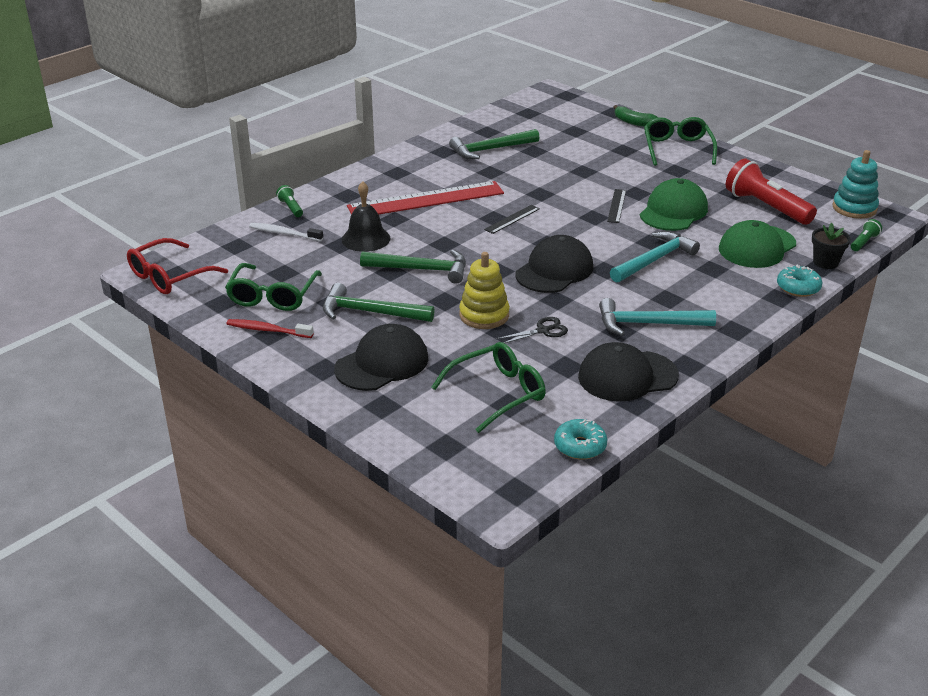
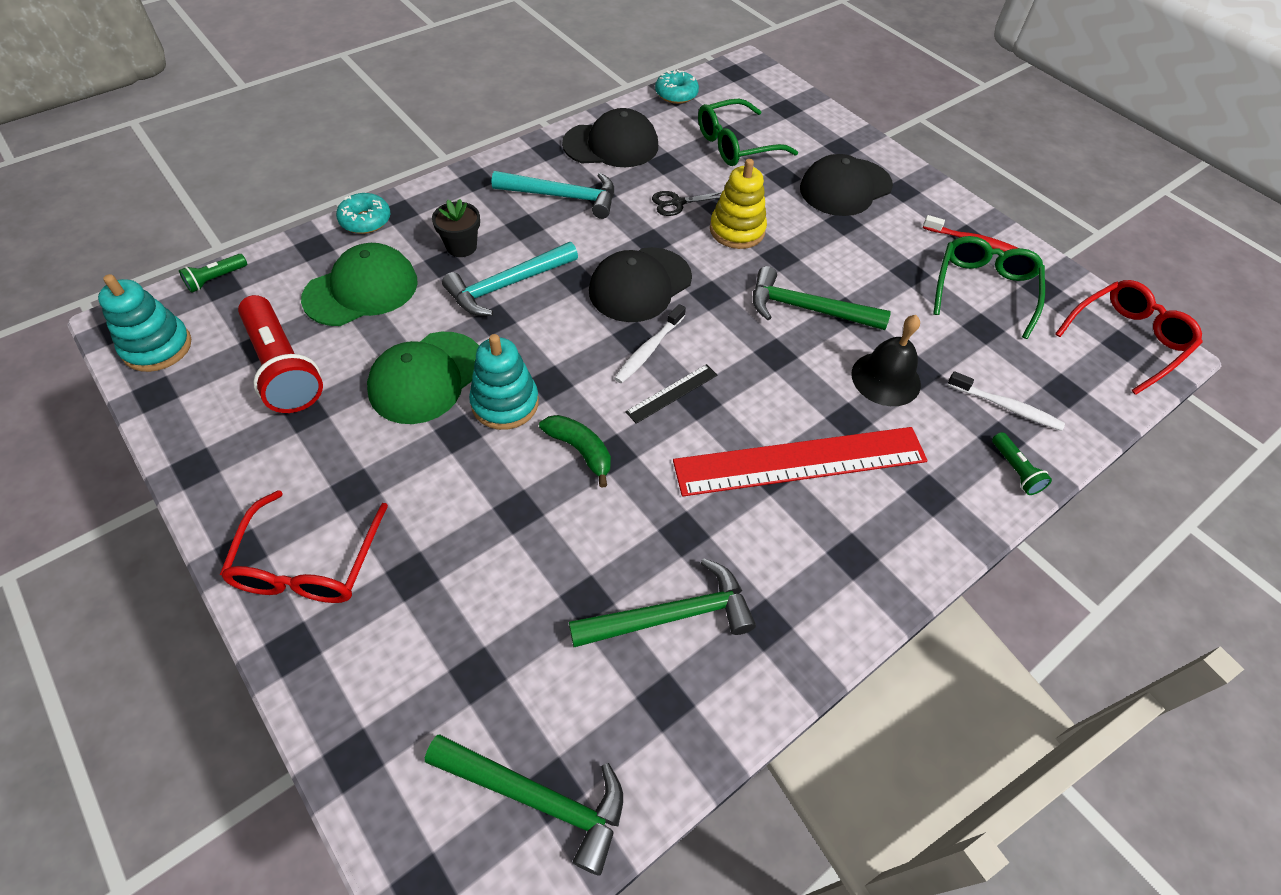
camera: 175 degrees left, 20 degrees up
(370, 312) = (864, 251): green hammer -> green hammer (537, 798)
(534, 237) = (649, 350): none -> white toothbrush
(616, 206) = (505, 403): black ruler -> turquoise stacking toy
(633, 122) = (333, 695): green banana -> green banana (580, 450)
(677, 149) = (308, 563): green glasses -> red glasses
(825, 262) = (298, 253): black flower pot -> black flower pot (461, 246)

